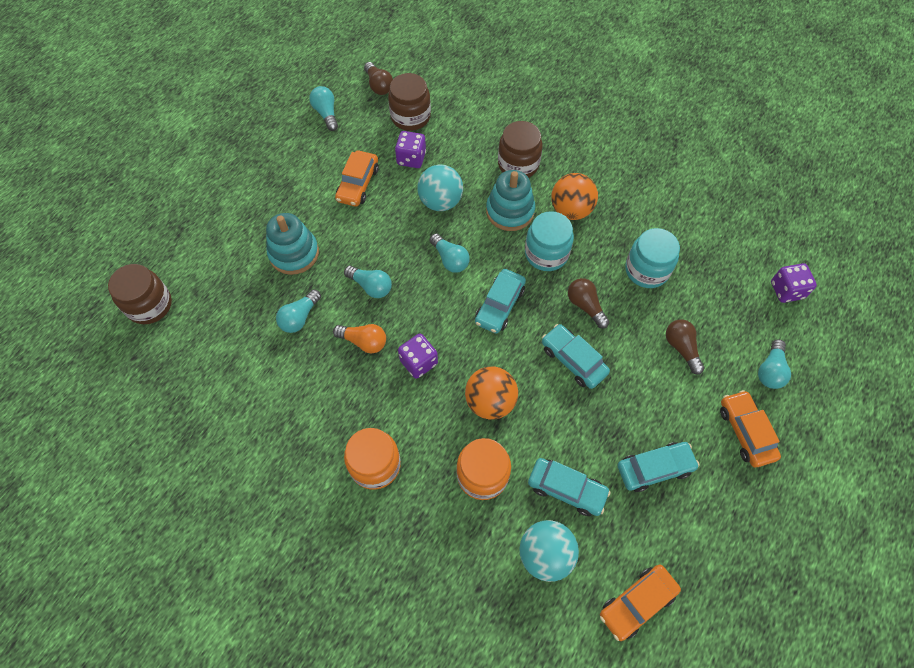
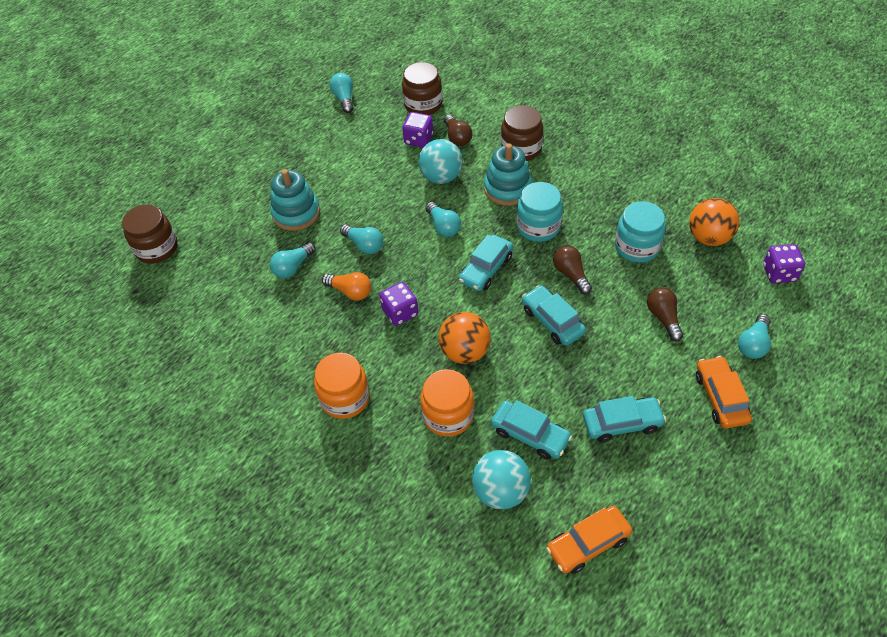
camera: 10 degrees right, 10 degrees down
(358, 184) = (365, 158): orange car -> none
(379, 85) = (397, 78): brown light bulb -> brown light bulb (457, 137)
(571, 210) = (567, 190): orange ball -> orange ball (708, 237)

